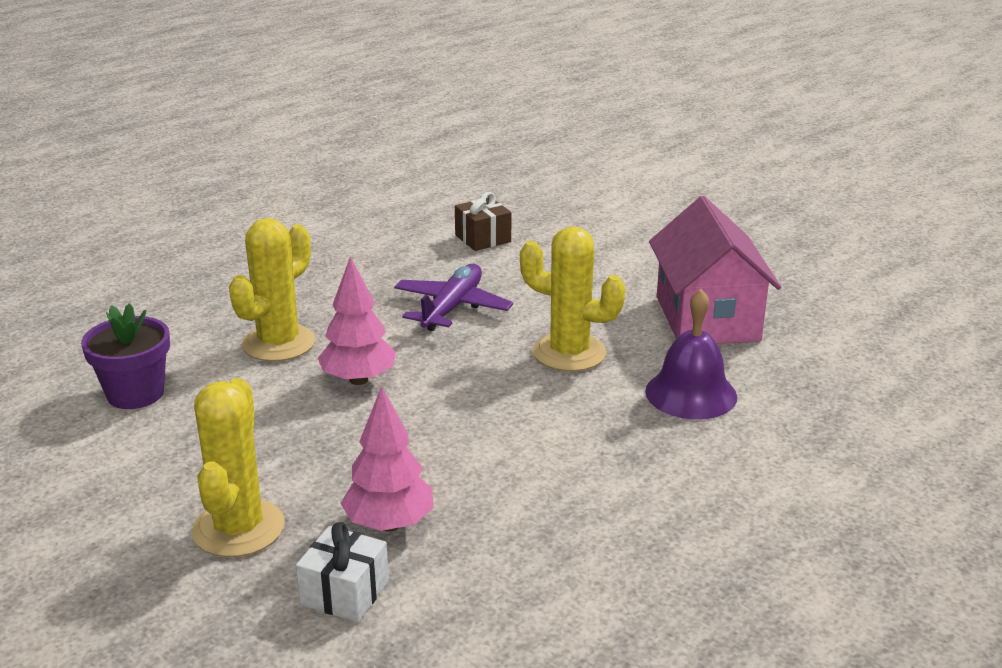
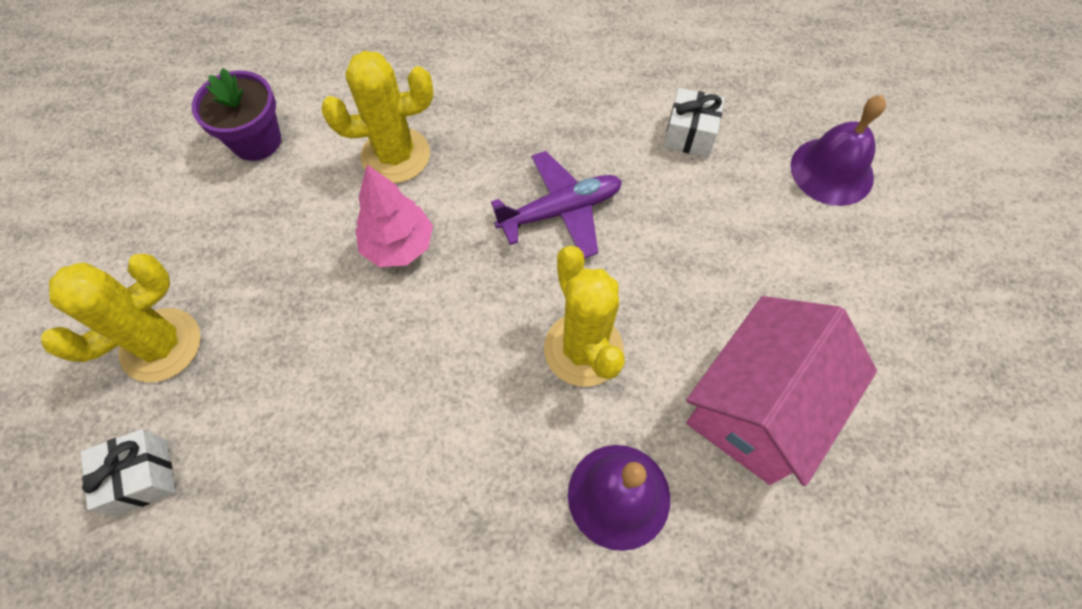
camera: 45 degrees right, 35 degrees up
(389, 524) = (240, 432): pink tree -> none
(483, 238) = (689, 134): brown gift -> white gift
(594, 214) = (832, 171): none -> purple bell

